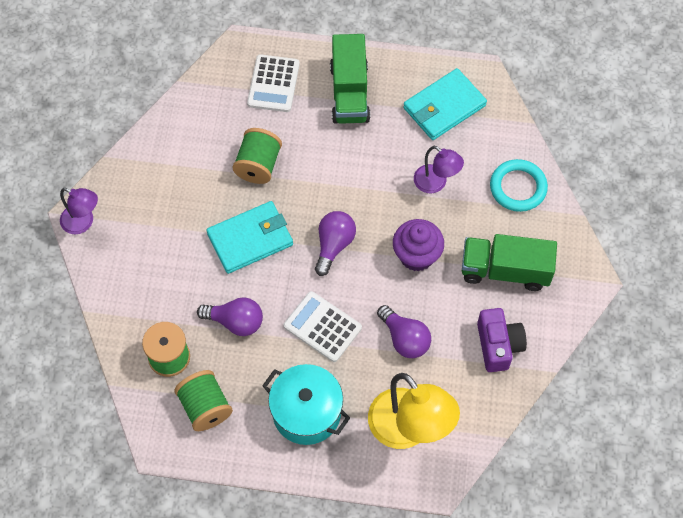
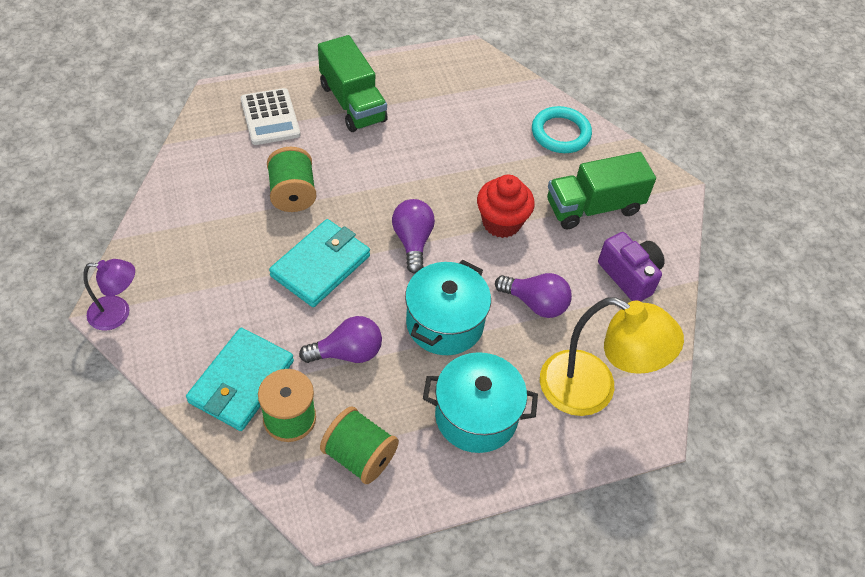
camera: 30 degrees left, 10 degrees down
(322, 327) = (444, 323): white calculator -> turquoise pot
(416, 255) = (501, 223): purple cupcake -> red cupcake
(436, 183) = (482, 154): purple lamp -> none
(444, 107) = (451, 88): turquoise wallet -> turquoise wallet (241, 382)

